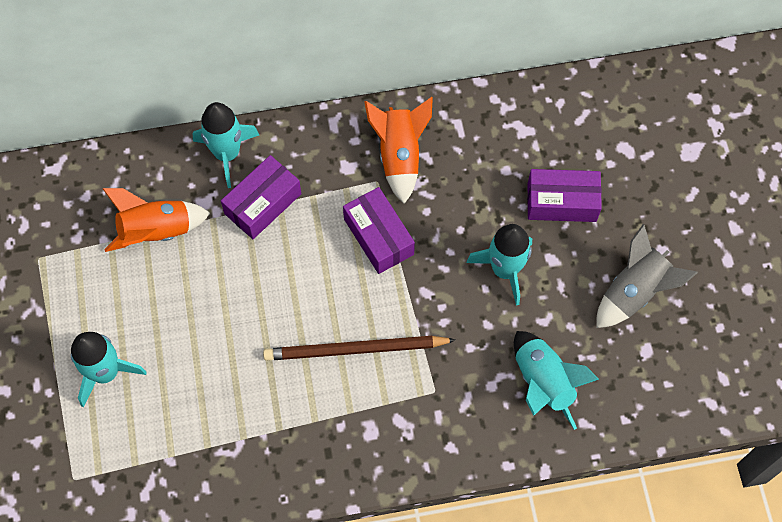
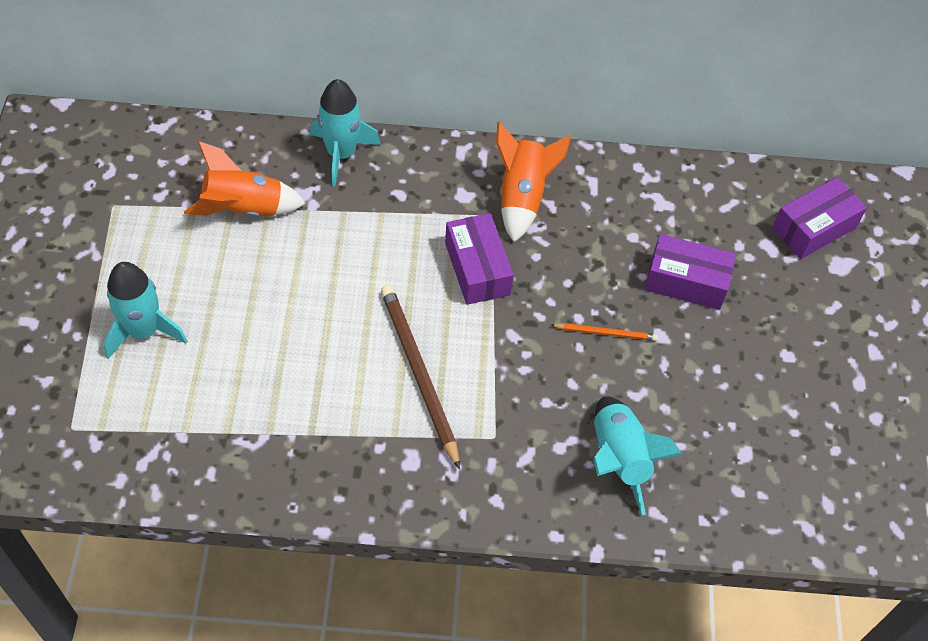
camera: 10 degrees right, 10 degrees down
(263, 204) = (364, 209): purple box -> purple box (813, 228)
(355, 350) = (419, 373): brown pencil -> brown pencil turned 60 degrees clockwise
(504, 269) = (606, 333): turquoise rocket -> orange pencil
(634, 292) = (746, 390): grey rocket -> none

